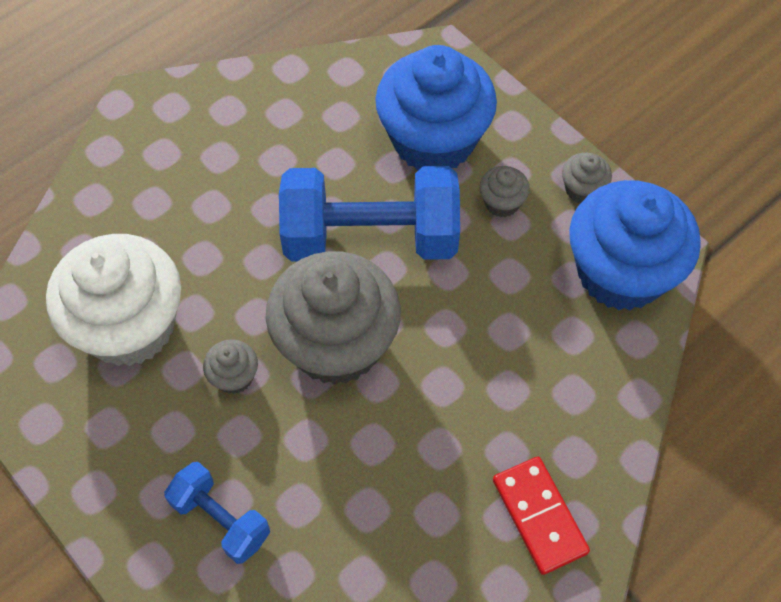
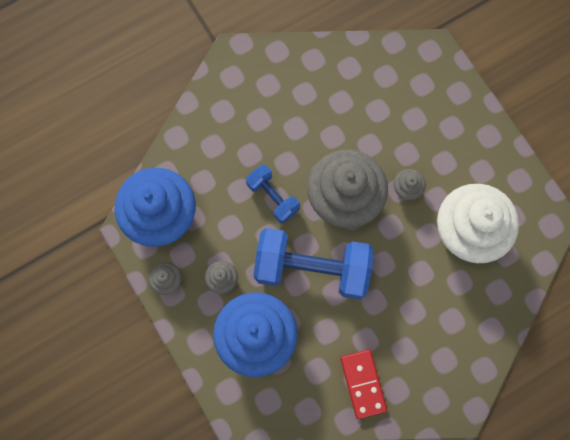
camera: 170 degrees left, 15 degrees up
(221, 519) = (420, 109): blue dumbbell -> blue dumbbell (273, 197)
(539, 516) = (250, 82): red domino -> red domino (363, 384)

